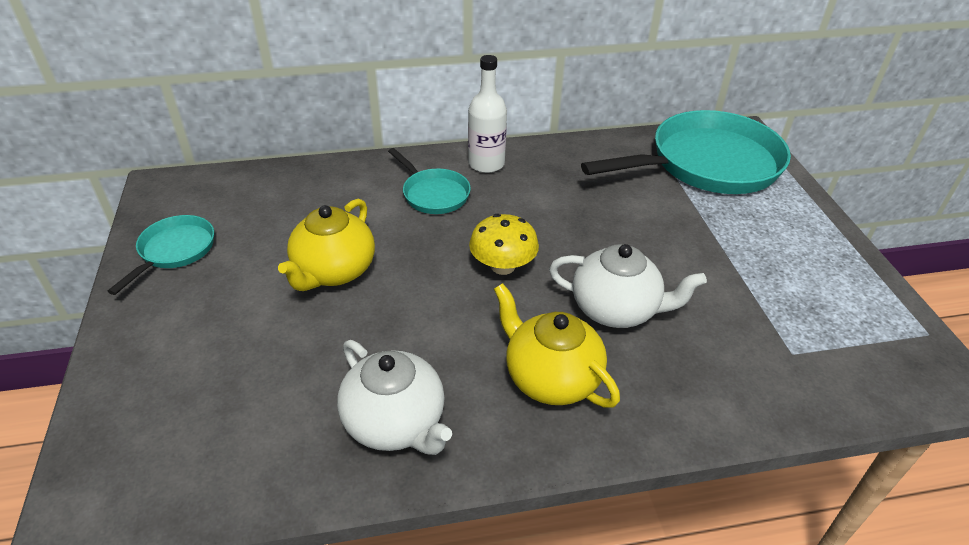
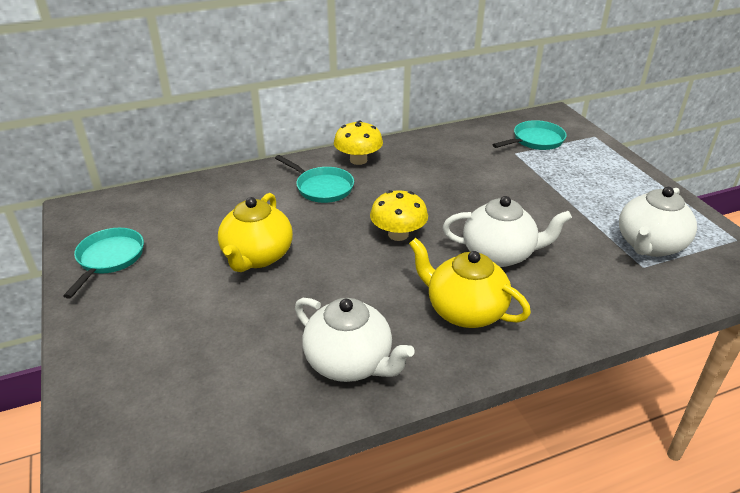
camera: 10 degrees left, 5 degrees down
(486, 164) = (358, 160): white bottle -> yellow mushroom
(707, 164) = (535, 140): turquoise pan -> turquoise pan, size x0.48
(809, 325) = (649, 245): none -> white teapot

